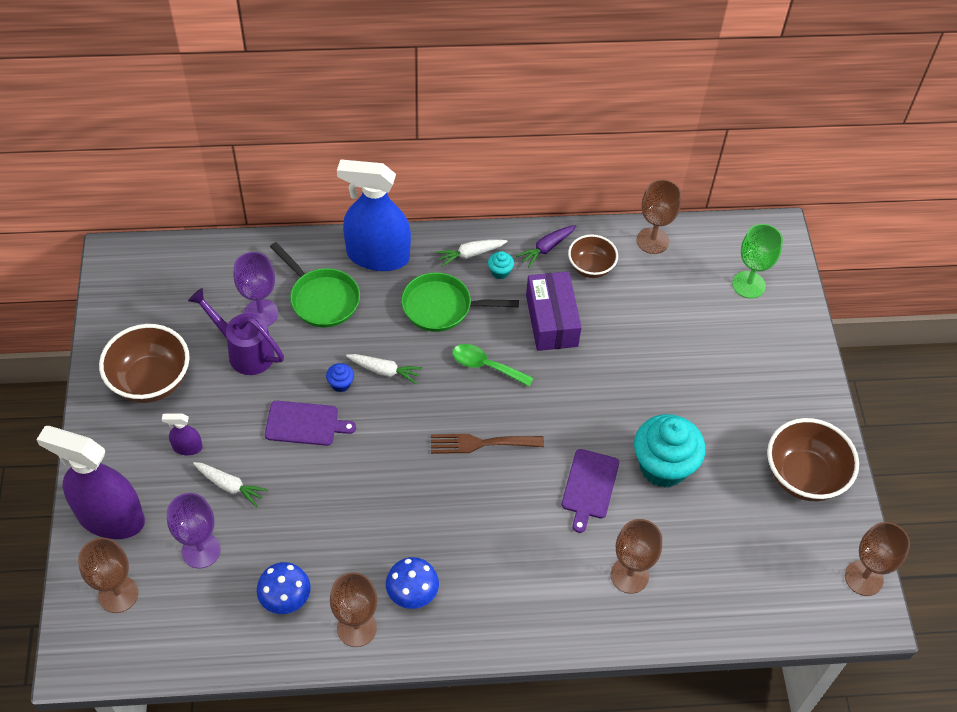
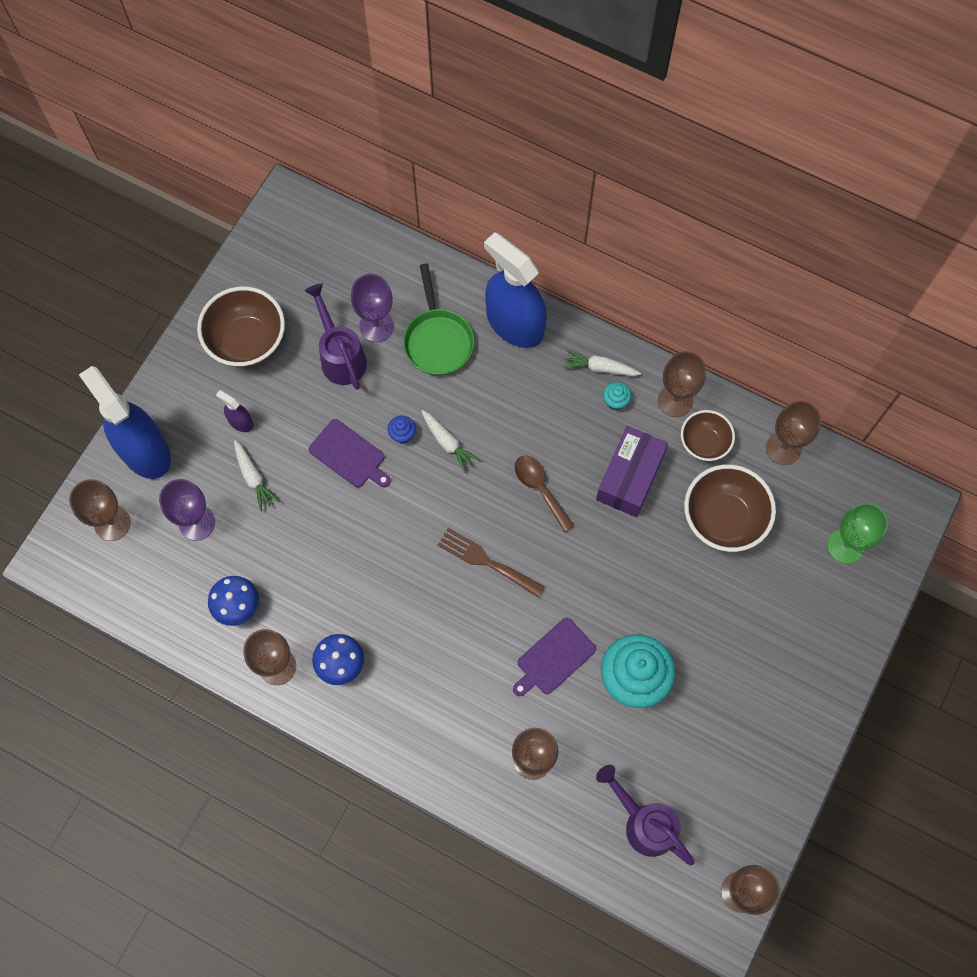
camera: 35 degrees right, 15 degrees up
(110, 517) = (144, 451): purple spray bottle -> blue spray bottle
(442, 307) = (539, 408): green pan -> none
(486, 366) = (540, 489): green spoon -> brown spoon
(546, 248) = (675, 400): purple carrot -> brown goblet
(752, 571) = (643, 822): none -> purple watering can
(803, 476) = (756, 765): brown bowl -> brown bowl (723, 519)

